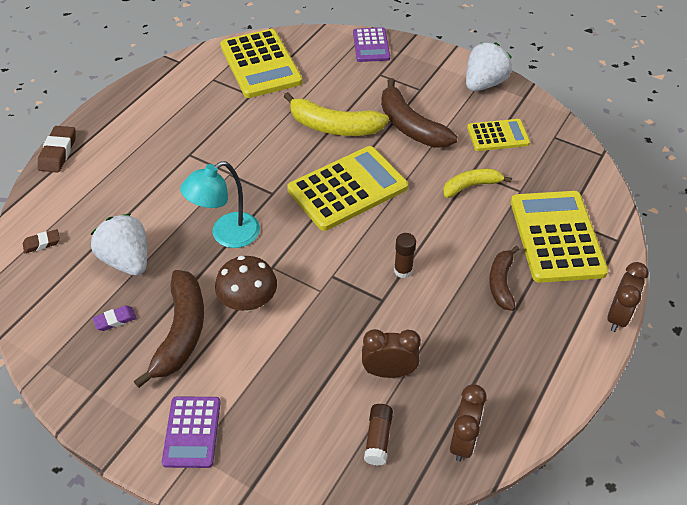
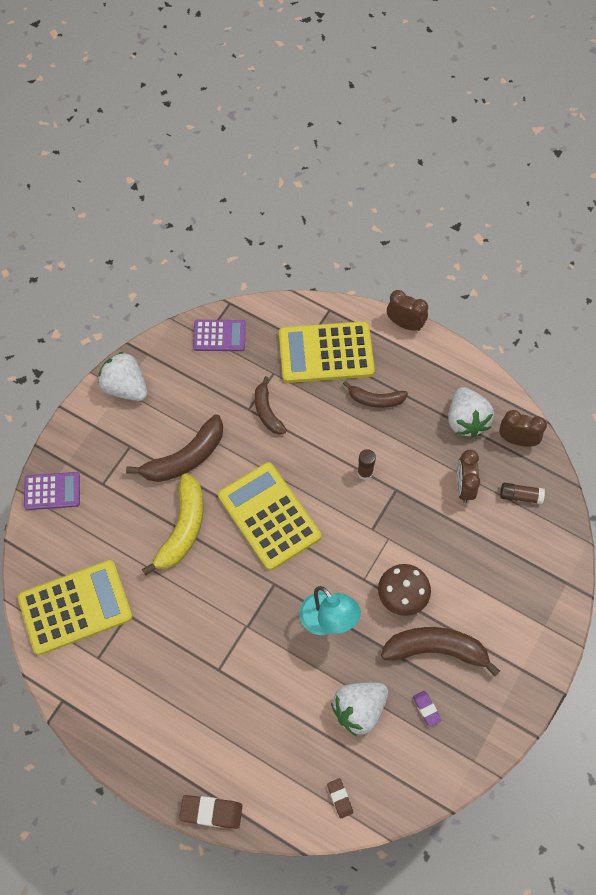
camera: 90 degrees left, 15 degrees up
(192, 432) = (527, 630): purple calculator -> purple calculator (219, 336)
(471, 186) = (267, 411): yellow banana -> brown banana
(485, 379) = (466, 420): none -> white strawberry
(498, 136) = (202, 383): yellow calculator -> none

